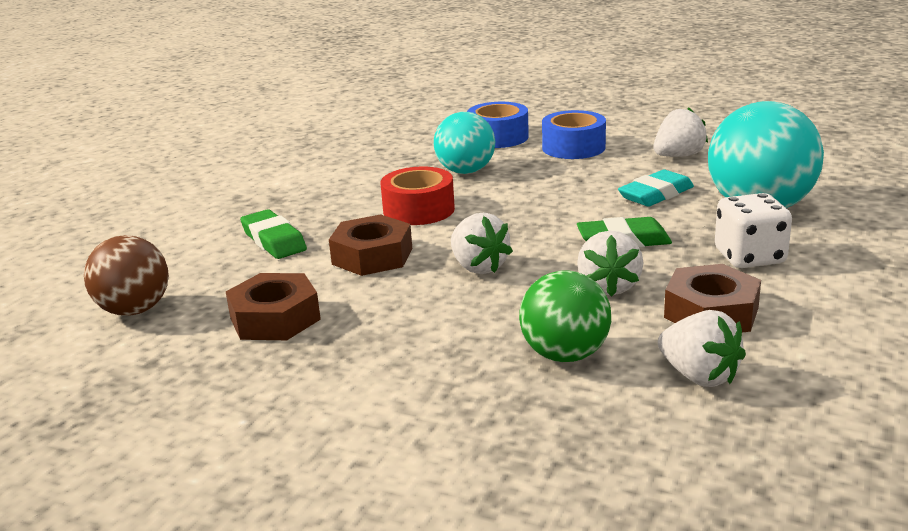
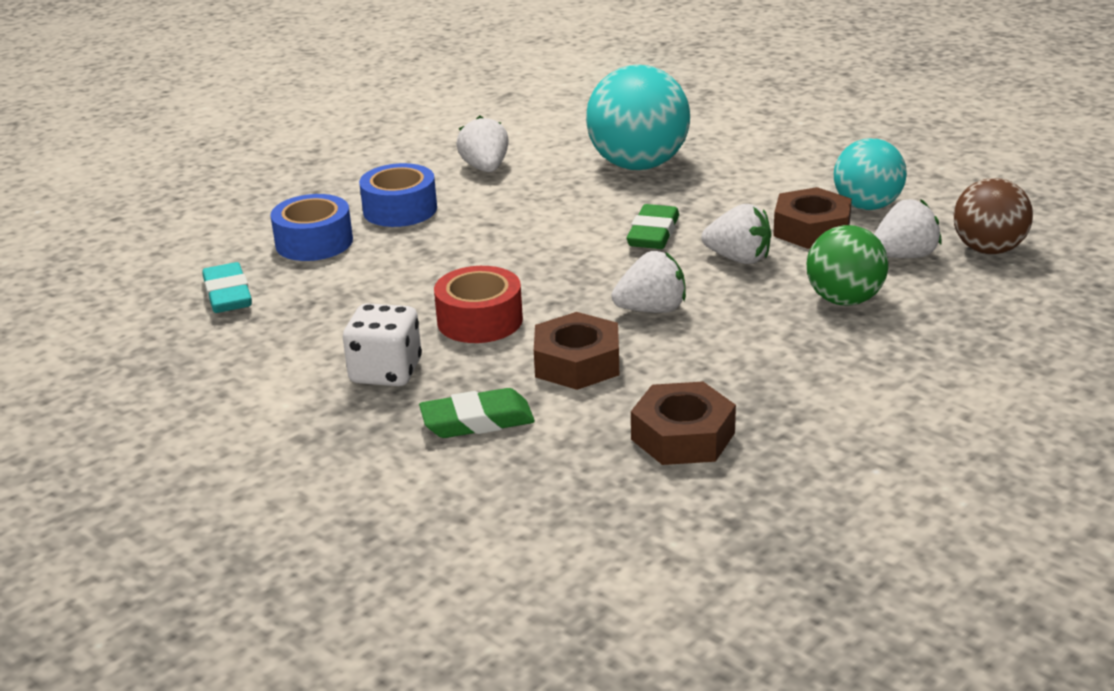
camera: 70 degrees left, 5 degrees up
(134, 310) = (595, 532): brown ball -> brown ball (988, 250)
(466, 171) = (398, 277): turquoise ball -> turquoise ball (867, 206)
(656, 194) = (566, 198): turquoise eraser -> turquoise eraser (228, 295)
(749, 257) = (728, 192): white dice -> white dice (386, 372)

